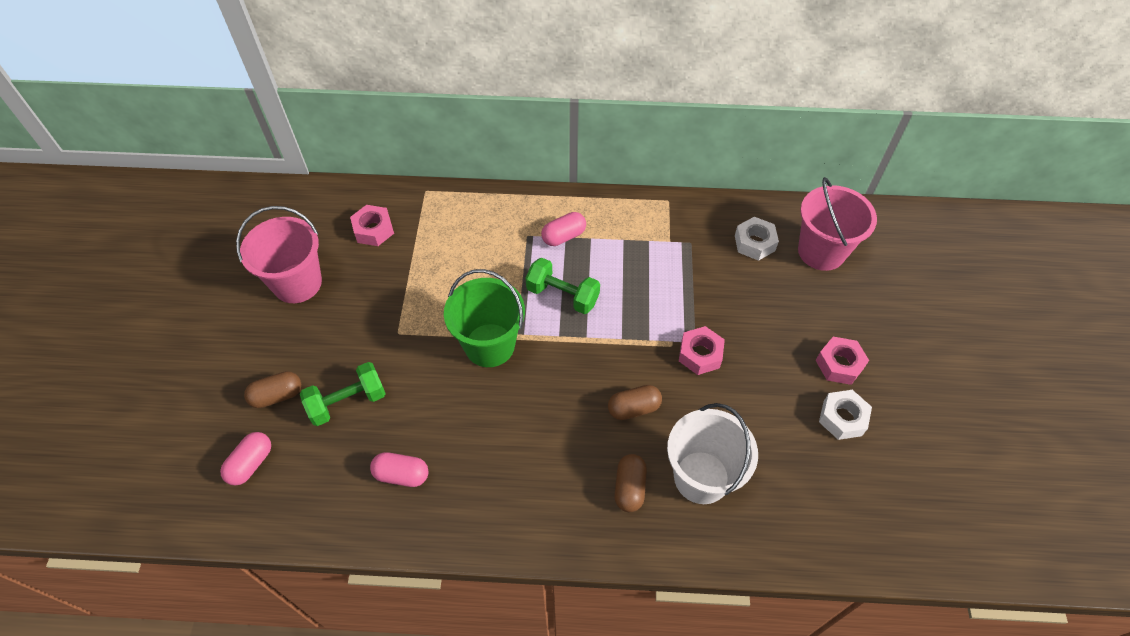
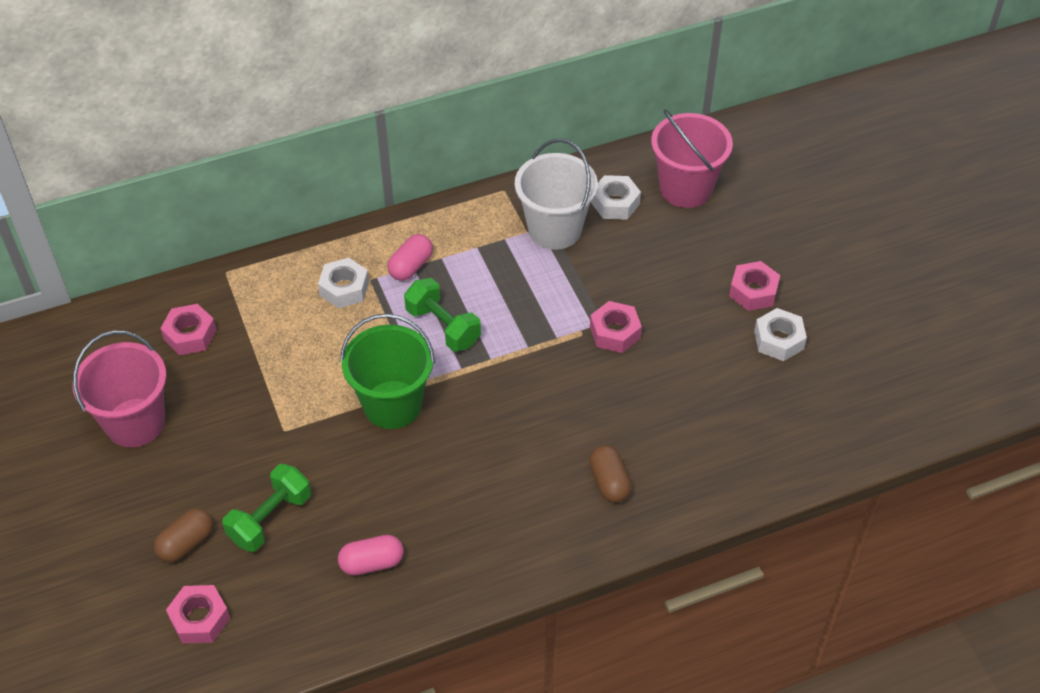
camera: 25 degrees left, 5 degrees down
(251, 463) = (200, 619): pink capsule -> pink nut
(504, 235) = (344, 288): none -> white nut
(562, 295) = (443, 327): green dumbbell -> green dumbbell turned 45 degrees clockwise
(633, 408) = (575, 408): brown capsule -> none
(701, 477) = (673, 445): white bucket -> white bucket (554, 229)

